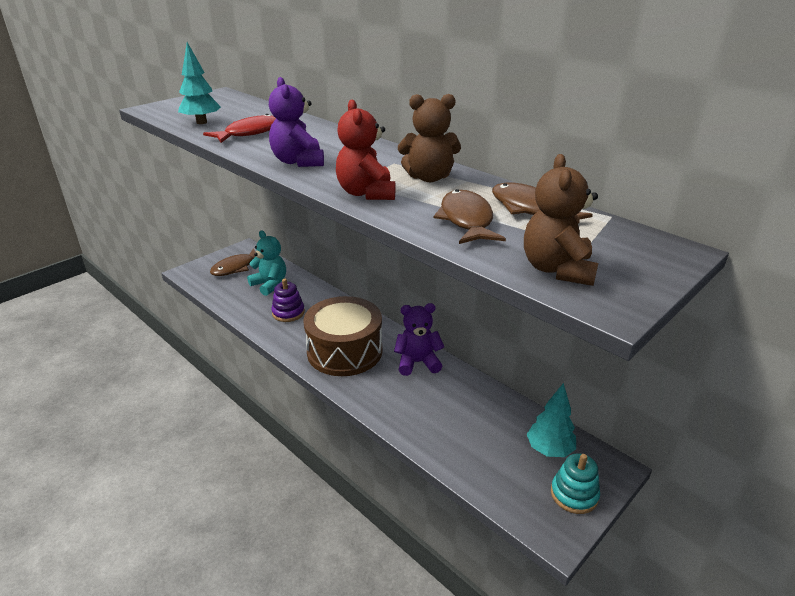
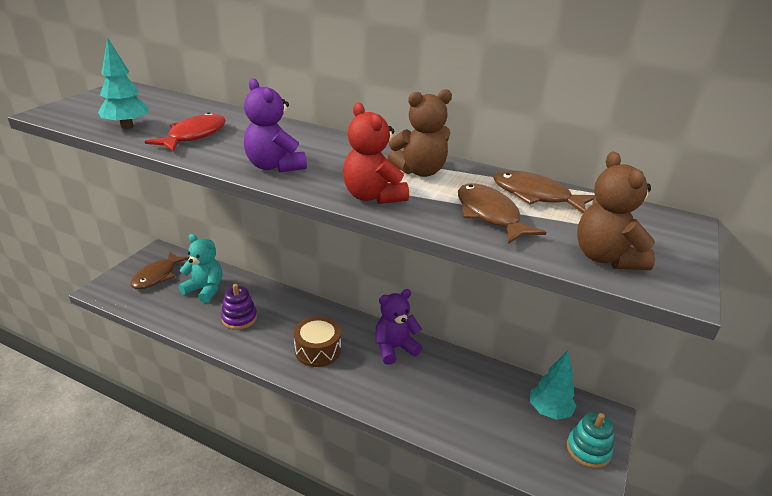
camera: 20 degrees left, 0 degrees up
(344, 351) = (318, 350): brown drum -> brown drum, size x0.59

